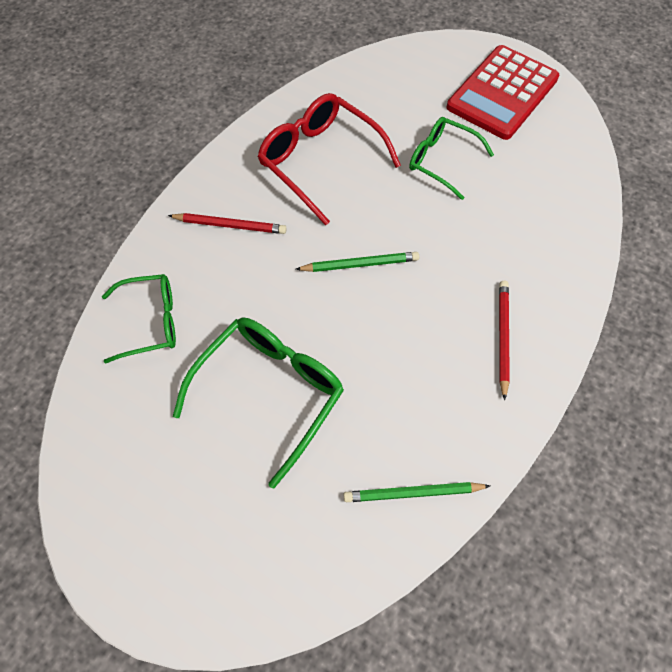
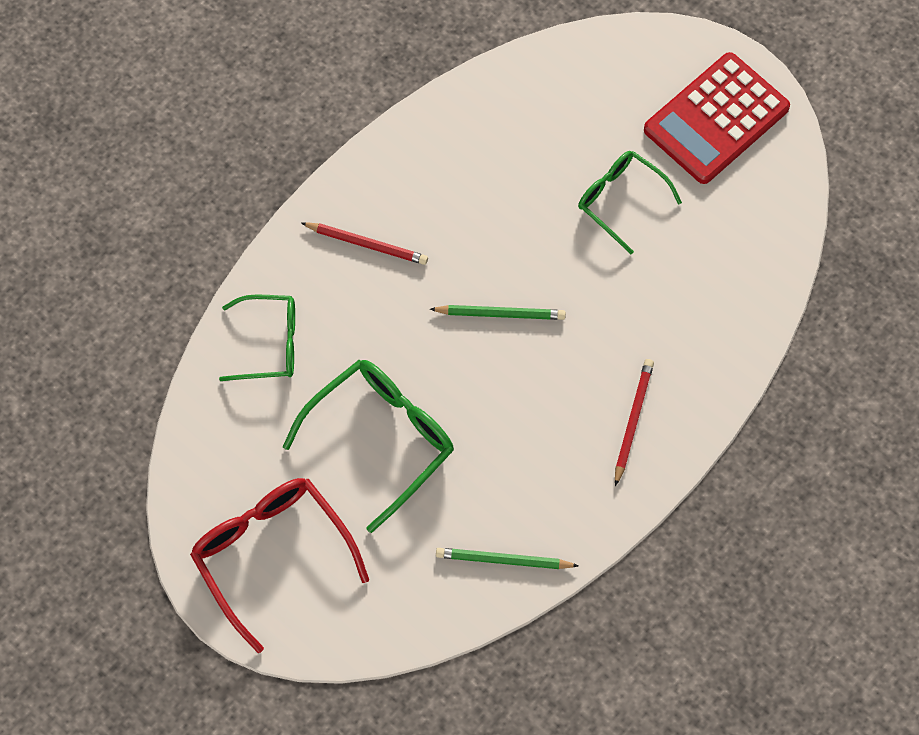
camera: 10 degrees right, 5 degrees up
(320, 161) = (480, 179): red glasses -> red glasses (272, 554)

